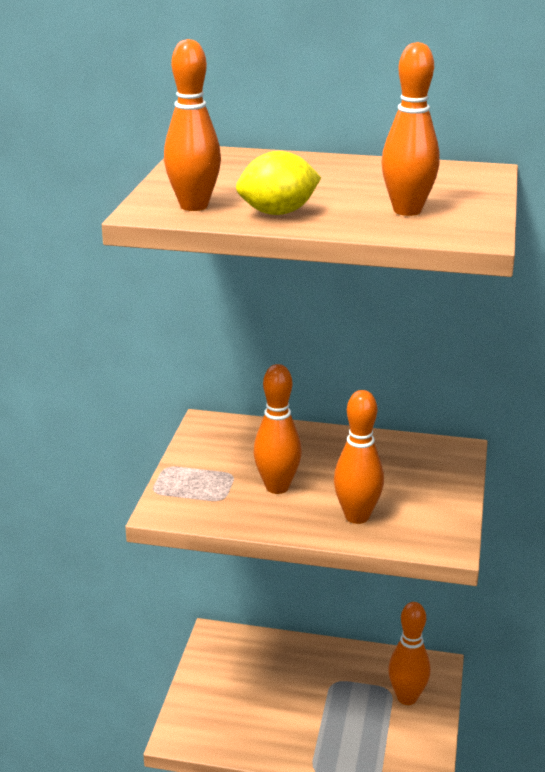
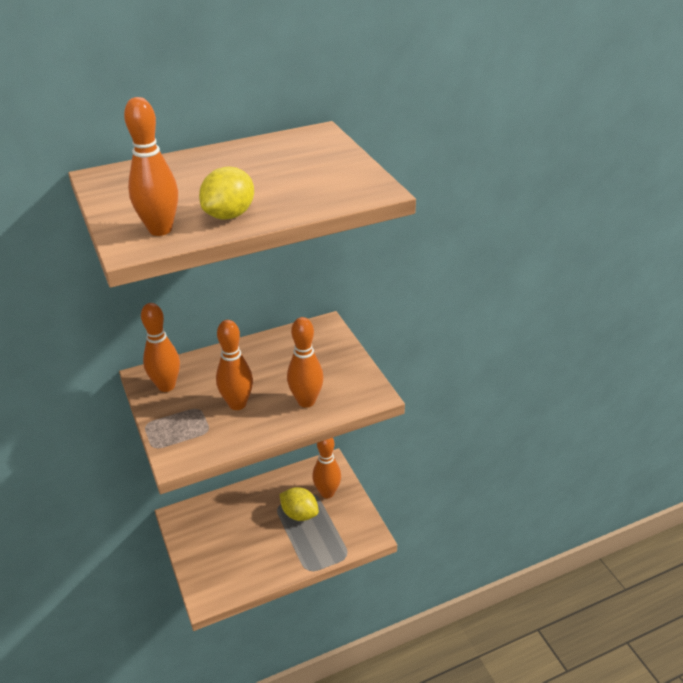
camera: 35 degrees left, 10 degrees up
(354, 703) = (299, 514): none -> yellow lemon
(407, 210) = (313, 184): orange bowling pin -> orange bowling pin (166, 386)

